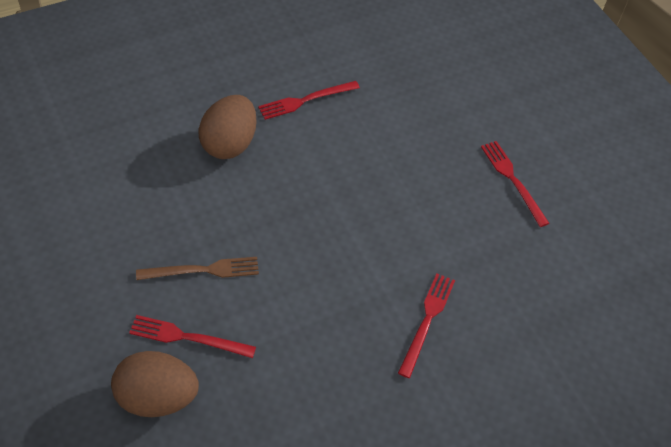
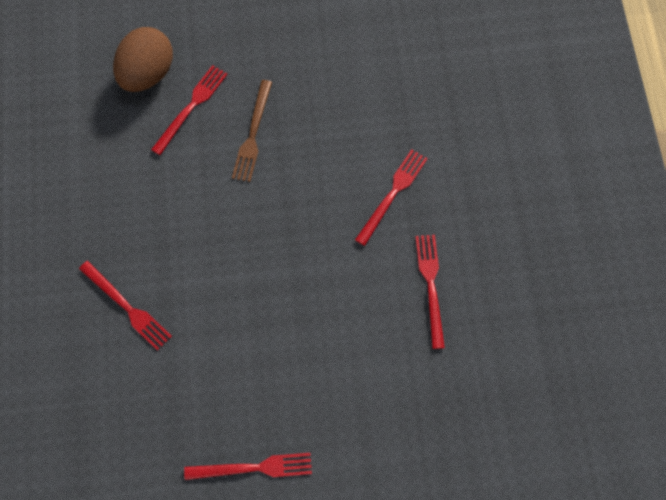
camera: 115 degrees right, 15 degrees up
(229, 143) = (392, 194): brown egg -> red fork

